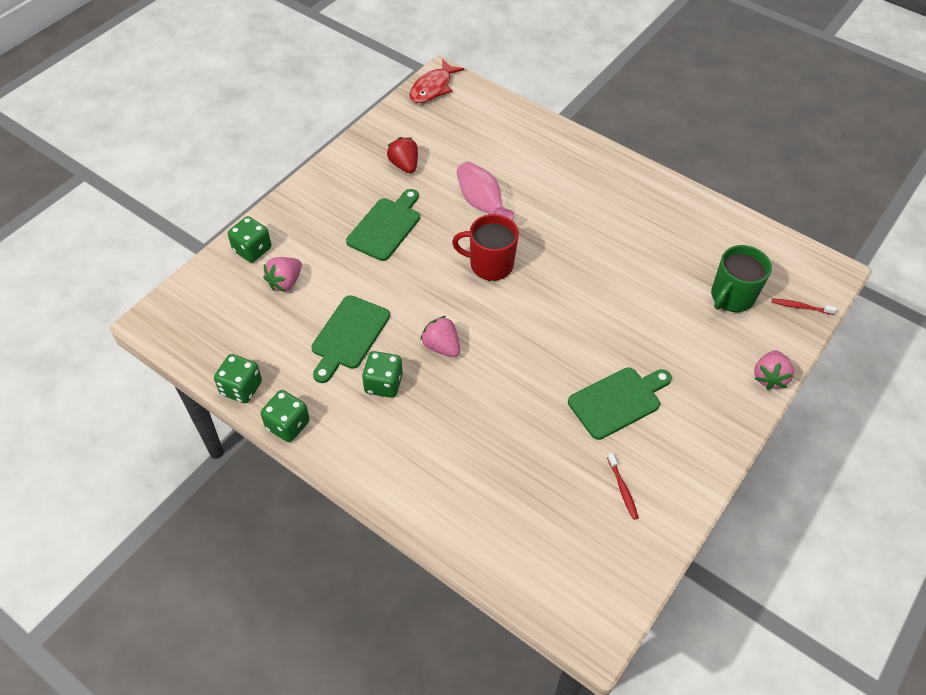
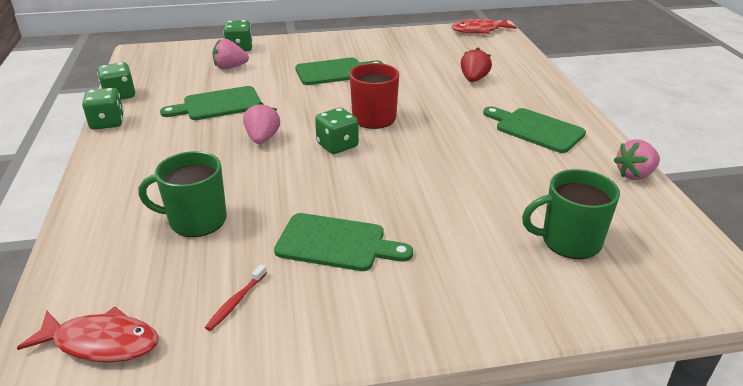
camera: 45 degrees right, 20 degrees down
(383, 384) = (193, 135): green dice -> green dice (337, 145)
(404, 165) = (397, 53): red strawberry -> red strawberry (473, 79)
(482, 204) = (420, 89): pink vase -> none
(511, 455) = (196, 221): none -> green mug
(593, 578) = (101, 343): none -> red fish
(610, 199) = (535, 129): none -> green cutting board
(769, 377) = (521, 323): pink strawberry -> pink strawberry (634, 174)
(800, 307) = (648, 293): red toothbrush -> none

